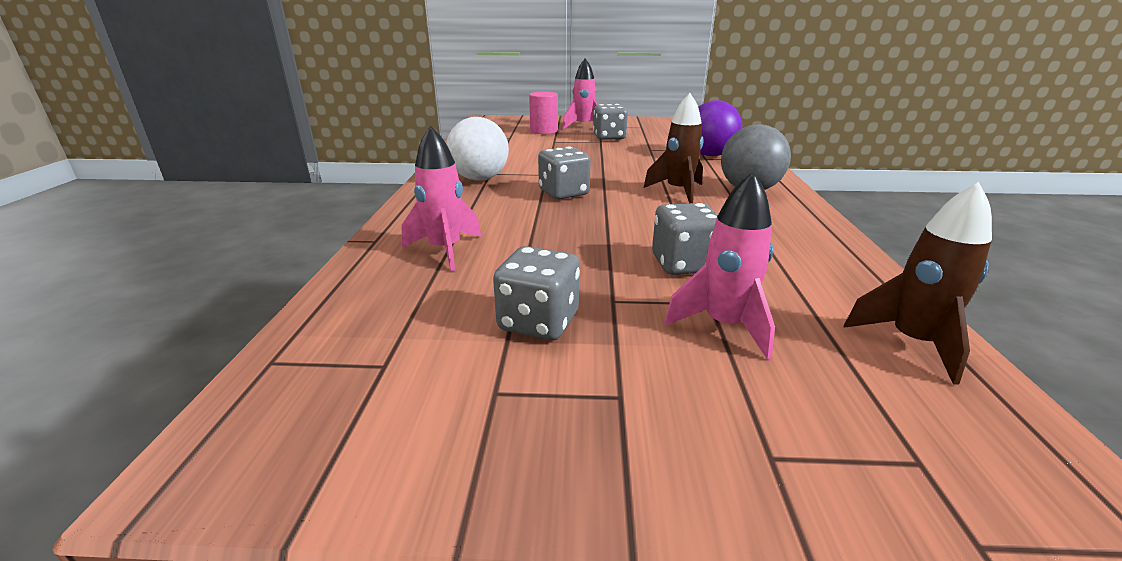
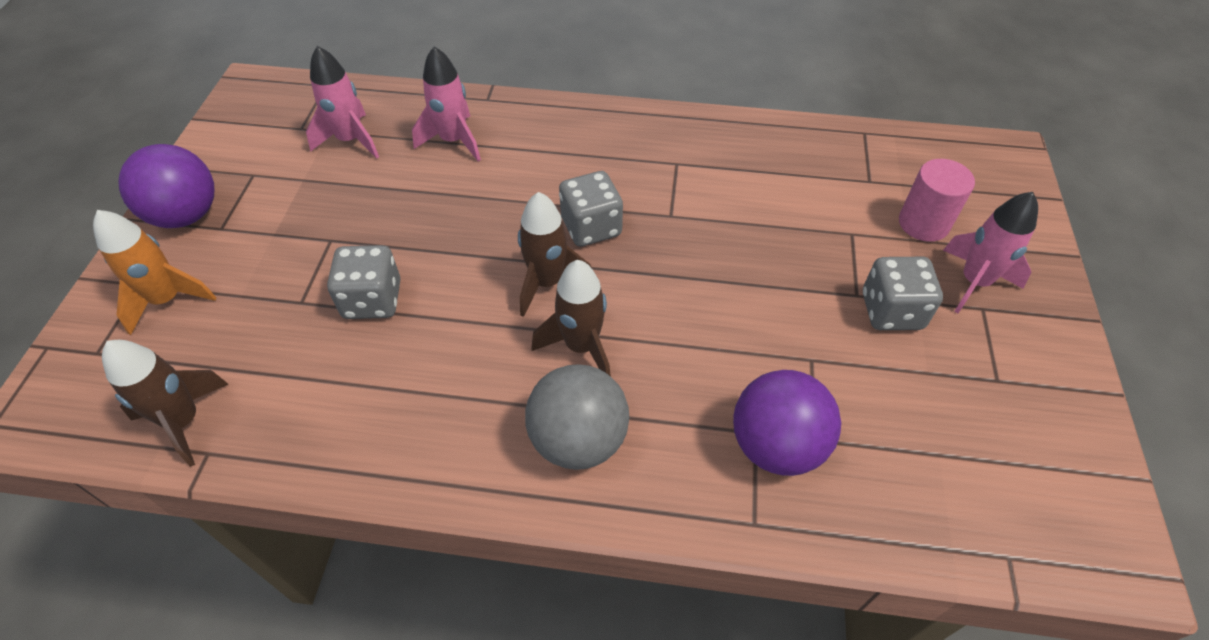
camera: 95 degrees right, 25 degrees up
(480, 179) = (653, 155): white ball -> none
(538, 322) = (316, 195): grey dice -> none
(602, 446) = (186, 215): none -> purple ball
(626, 203) = (547, 282): none -> brown rocket
(724, 326) = (264, 300): pink rocket -> pink rocket (351, 140)
(777, 411) = (167, 299): none -> orange rocket

